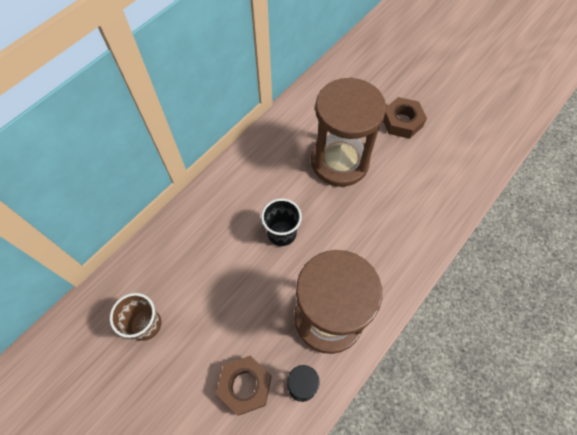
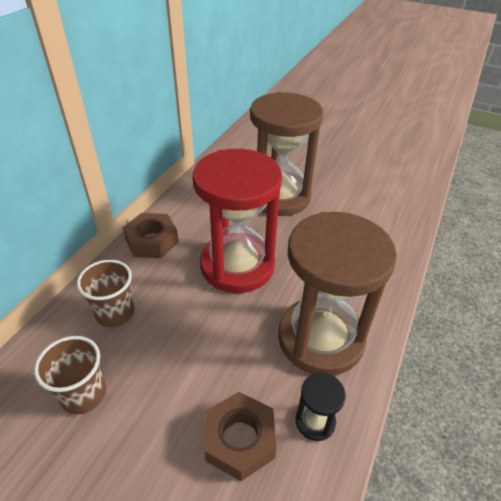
camera: 15 degrees left, 20 degrees down
(177, 259) = (115, 313): none -> brown cup
(282, 233) = (237, 265): black cup -> red hourglass
(402, 122) = (328, 159): brown nut -> brown nut (152, 241)

